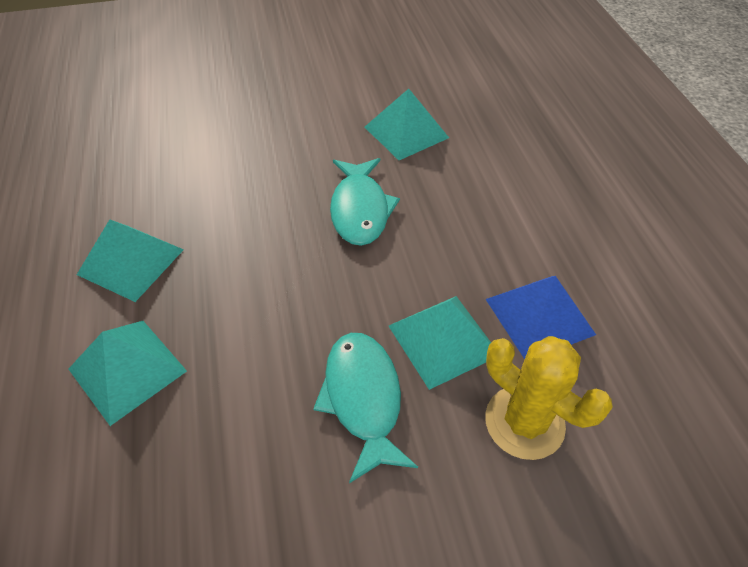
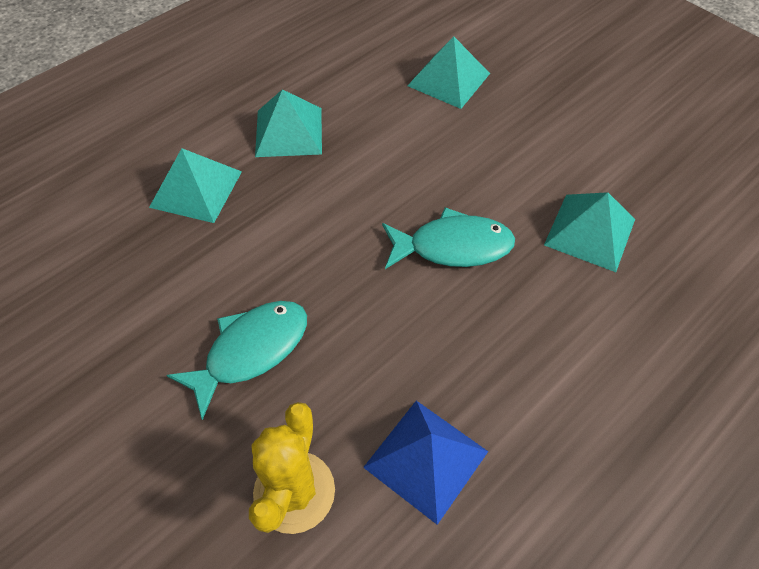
camera: 60 degrees right, 5 degrees up
(360, 210) = (453, 247): turquoise fish -> turquoise fish turned 150 degrees counterclockwise
(443, 340) = (345, 384): turquoise pyramid -> turquoise pyramid (448, 79)

